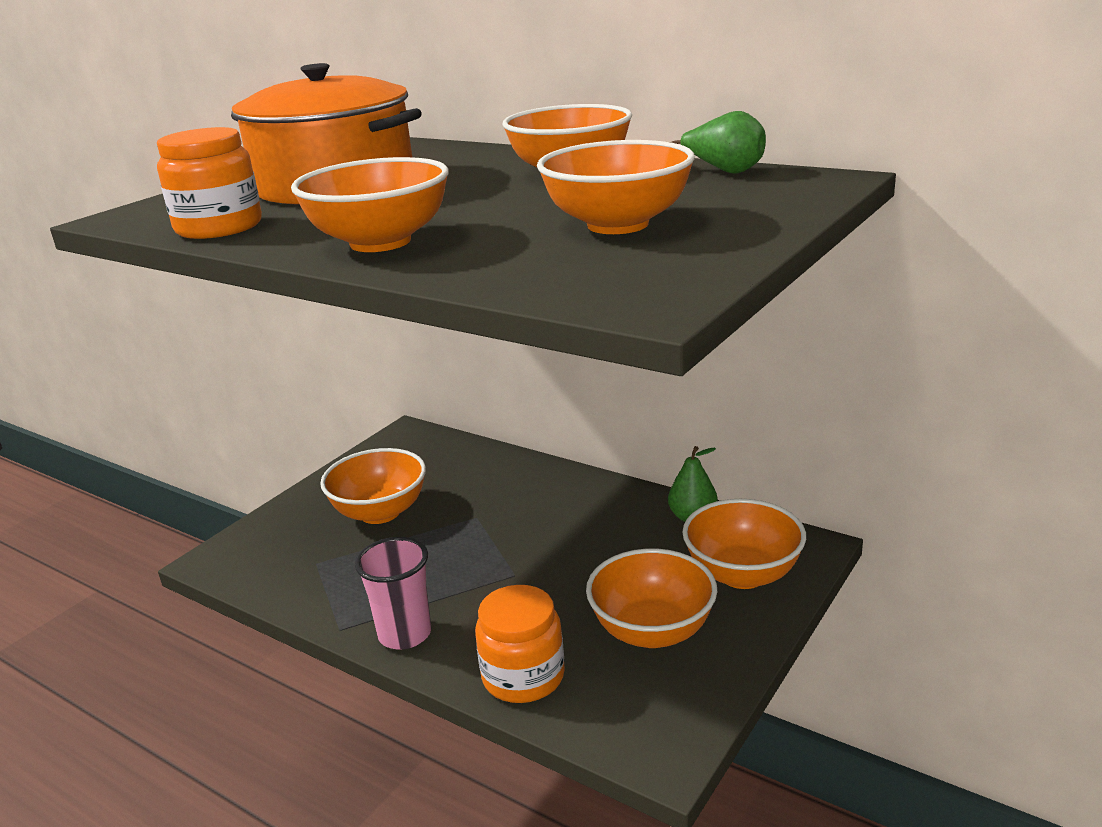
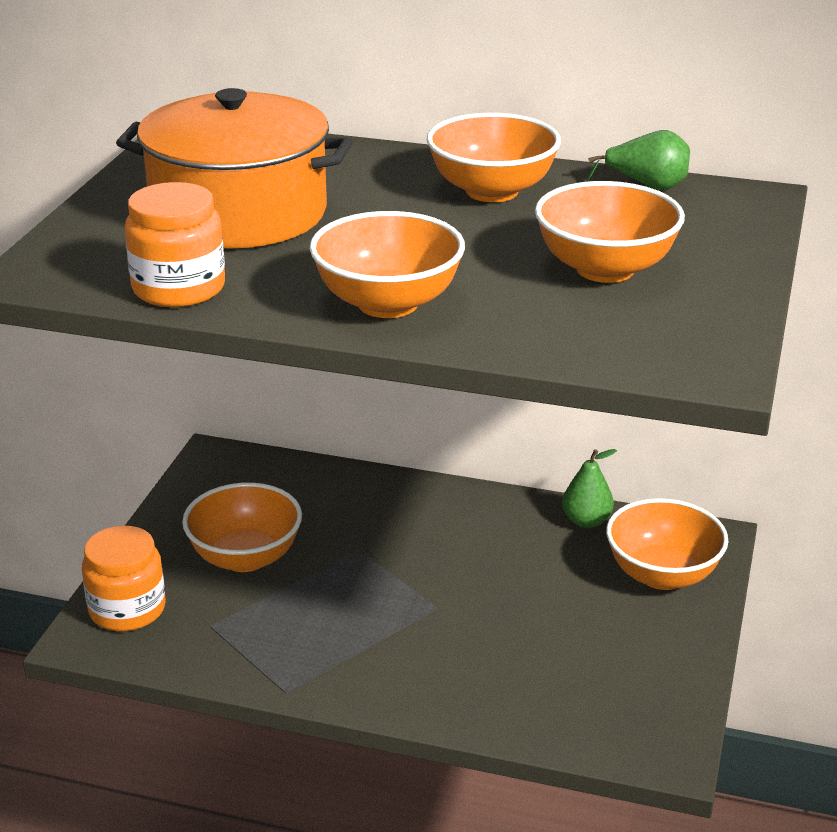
camera: 20 degrees left, 5 degrees up
(405, 634) = (359, 686): pink cup -> none
(523, 676) = (504, 708): orange jar -> orange jar (127, 609)
(652, 631) = (604, 644): orange bowl -> none

